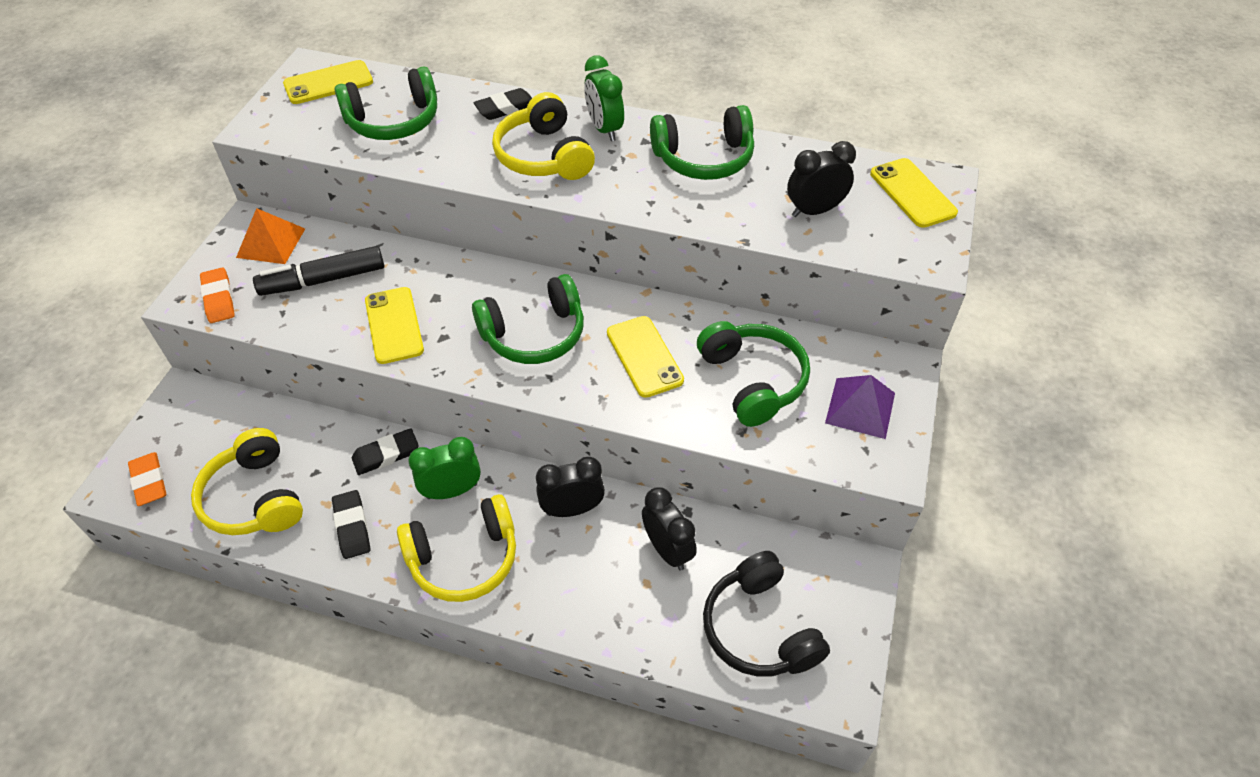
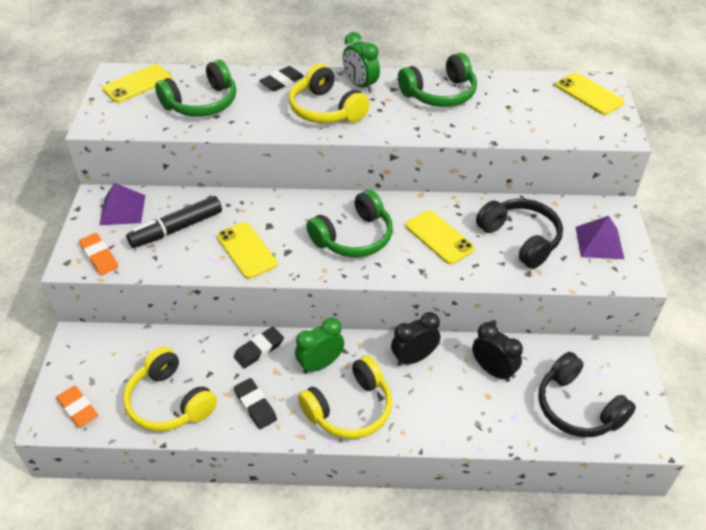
camera: 15 degrees left, 5 degrees down
(271, 242) = (122, 209): orange pyramid -> purple pyramid
(753, 380) = (520, 239): green headphones -> black headphones
(814, 210) = (530, 115): black clock -> none

